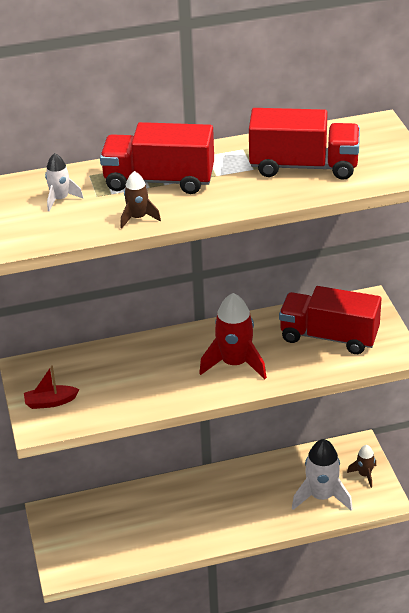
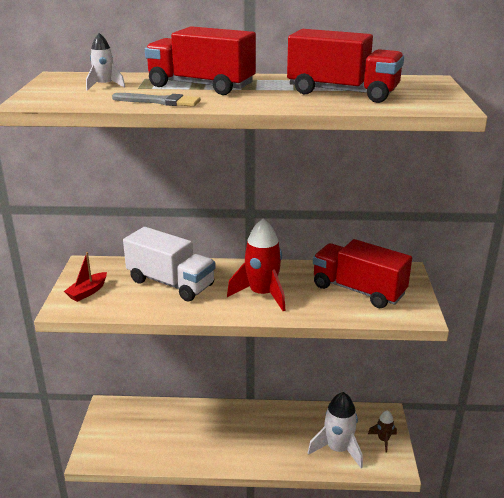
camera: 15 degrees right, 10 degrees down
(50, 402) = (87, 292): red boat -> red boat turned 60 degrees counterclockwise
(132, 371) = (170, 283): none -> white truck
(138, 218) = (160, 101): brown rocket -> grey brush

